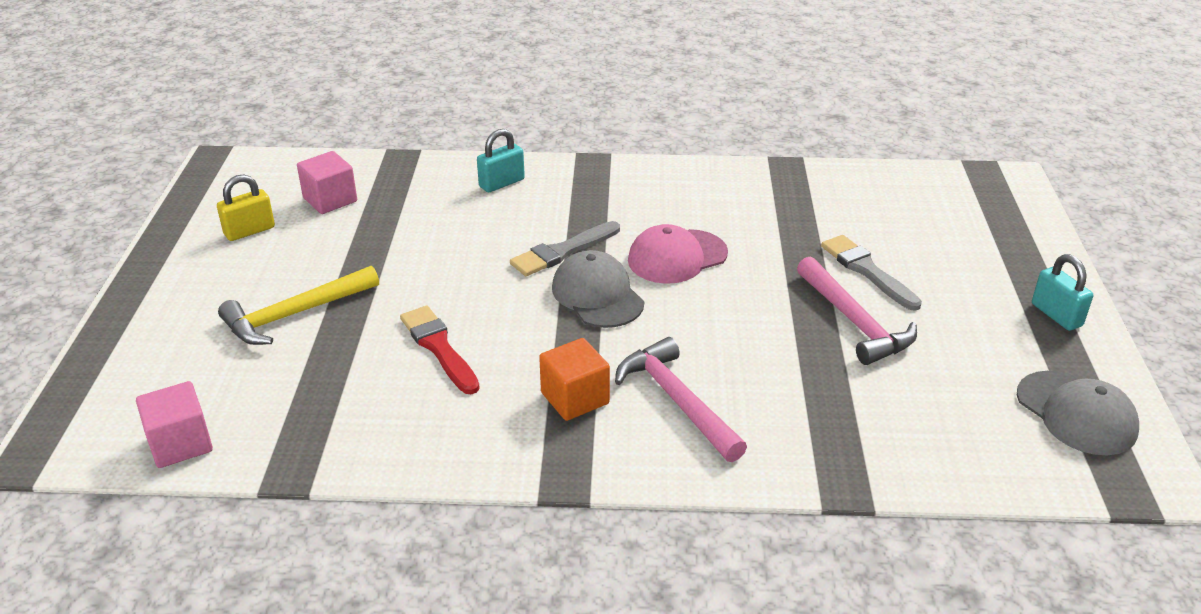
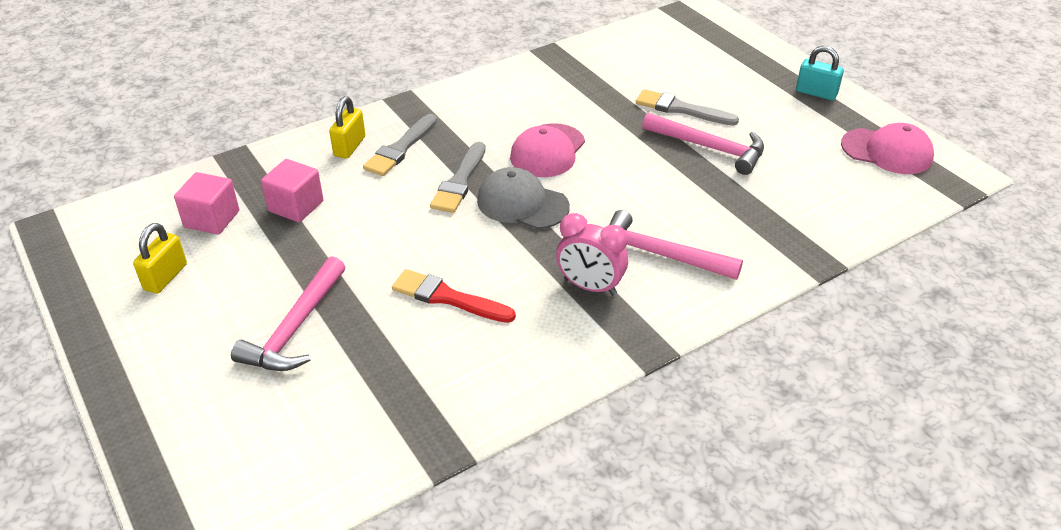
camera: 35 degrees left, 5 degrees up
(180, 444) = (320, 481): pink cube -> pink cube (296, 206)
(294, 314) = (295, 328): yellow hammer -> pink hammer
(501, 183) = (349, 146): turquoise padlock -> yellow padlock
(543, 202) = (400, 148): none -> grey brush
(575, 398) = (590, 287): orange cube -> pink clock
(1076, 413) = (887, 151): grey cap -> pink cap

